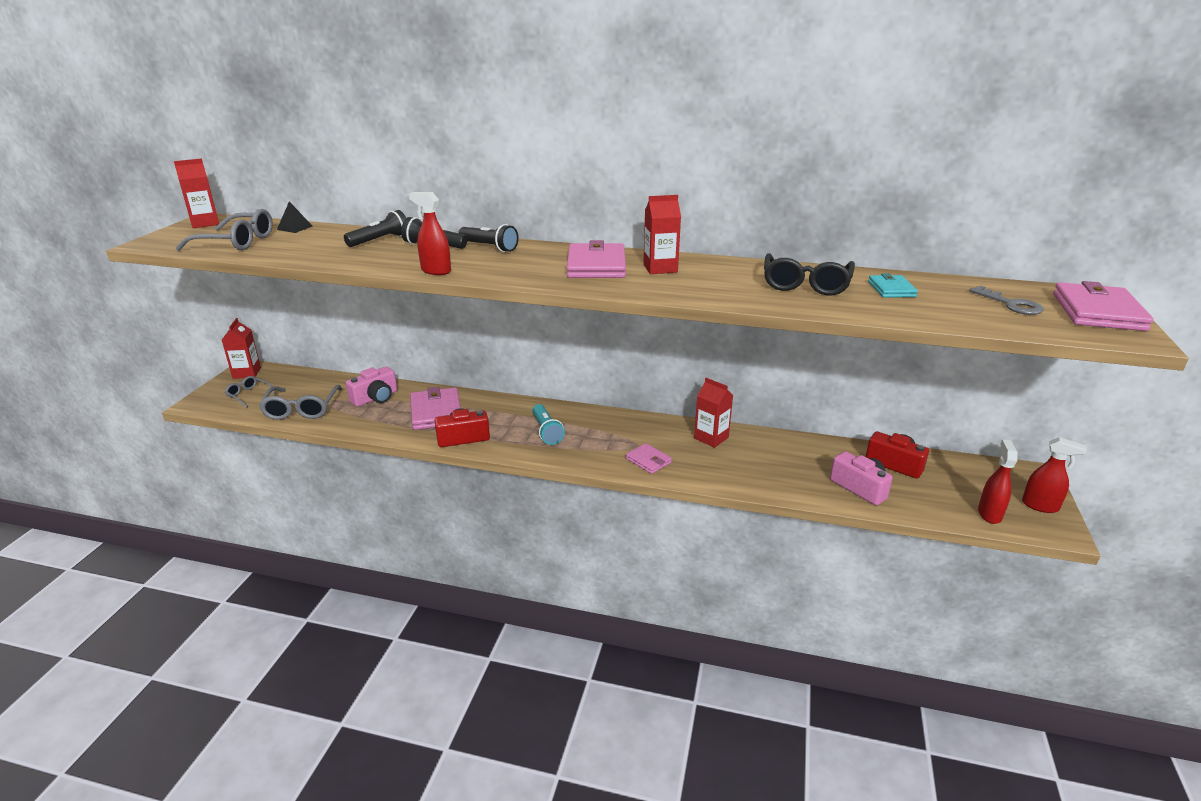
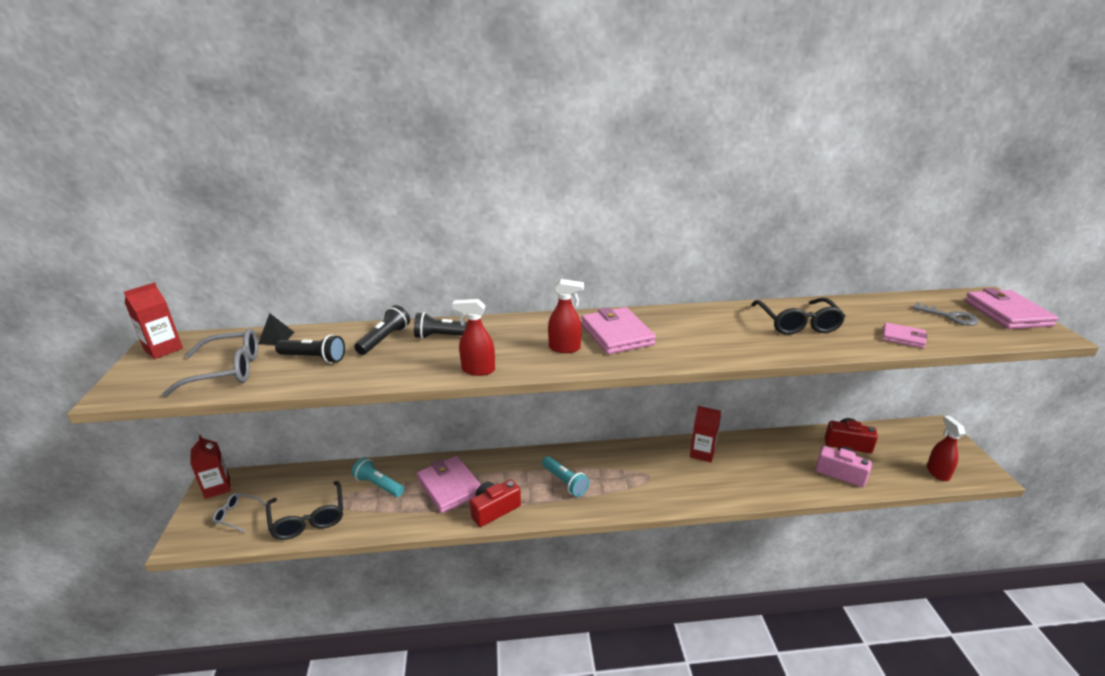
camera: 20 degrees left, 0 degrees up
(302, 409) = (308, 518): grey glasses -> black glasses
(375, 398) = (378, 485): pink camera -> turquoise flashlight
(489, 247) = (500, 329): black flashlight -> black flashlight (314, 358)
(648, 460) = (670, 490): pink wallet -> pink wallet (903, 338)
(660, 268) = (672, 327): red carton -> none
(891, 289) = (860, 317): turquoise wallet -> none
(1040, 506) = (961, 456): red spray bottle -> red spray bottle (565, 348)

